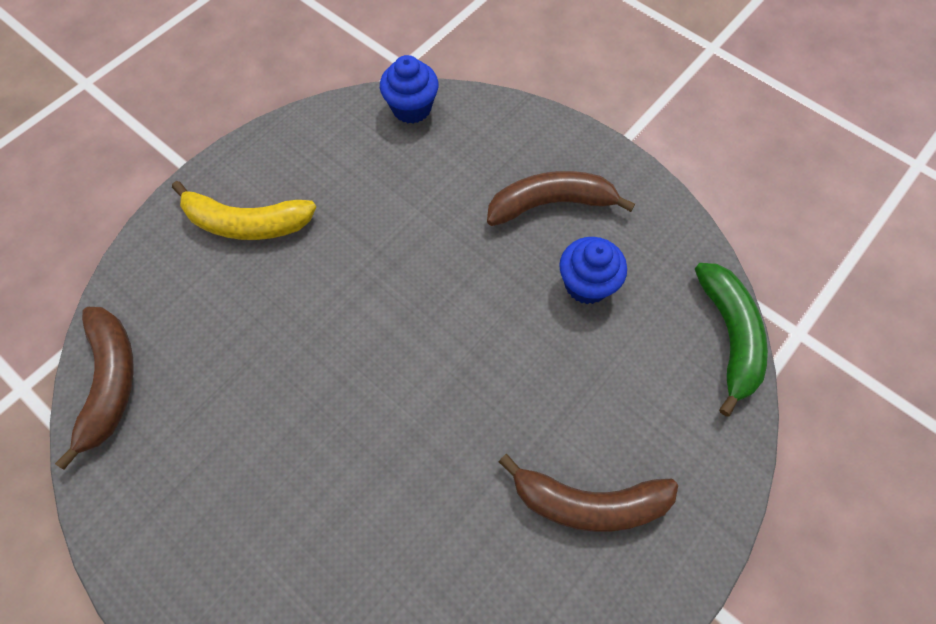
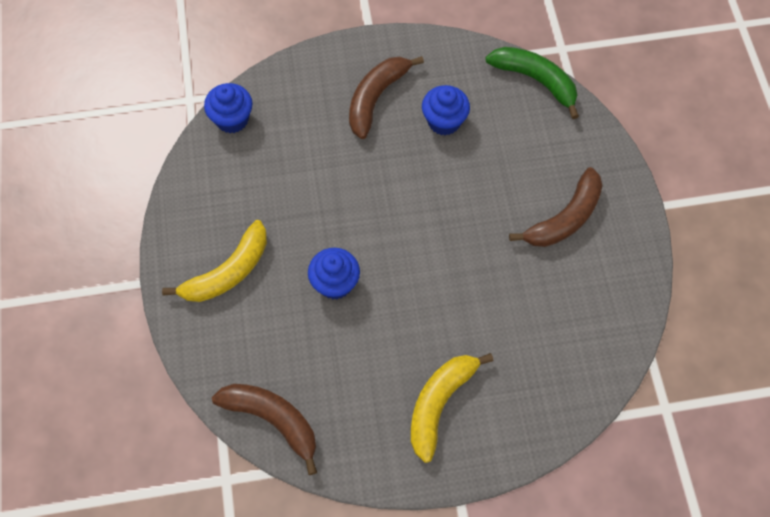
camera: 50 degrees left, 0 degrees up
(242, 539) = (439, 404): none -> yellow banana
(308, 324) = (335, 283): none -> blue cupcake

